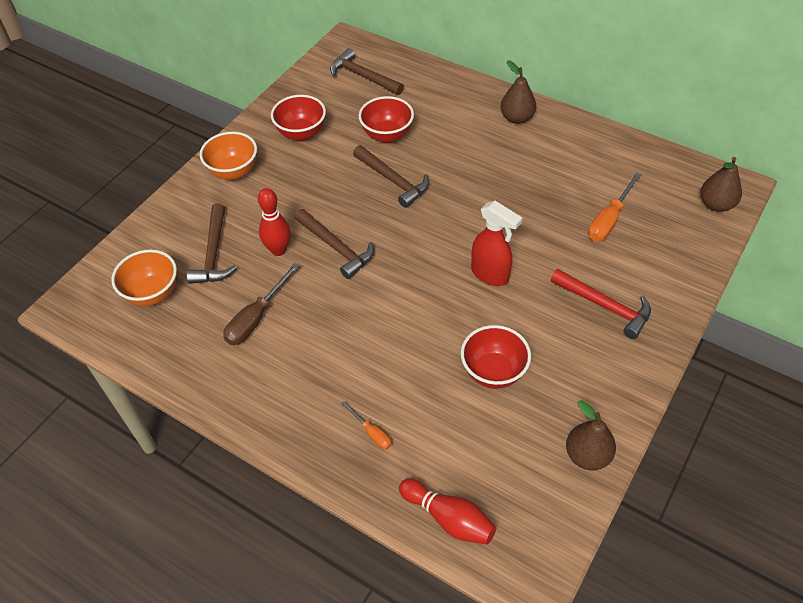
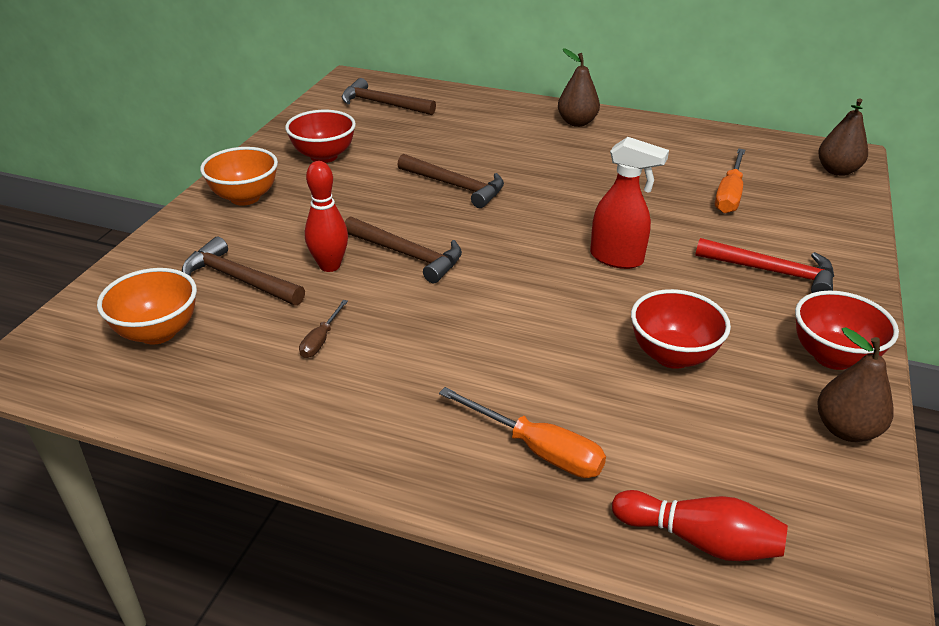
camera: 15 degrees left, 15 degrees down
(213, 253) = (239, 279): brown hammer -> brown hammer turned 135 degrees clockwise
(256, 318) = (320, 340): brown screwdriver -> brown screwdriver, size x0.56
(371, 433) = (537, 450): orange screwdriver -> orange screwdriver, size x1.77
(387, 135) = (431, 149): red bowl -> red bowl (832, 357)

